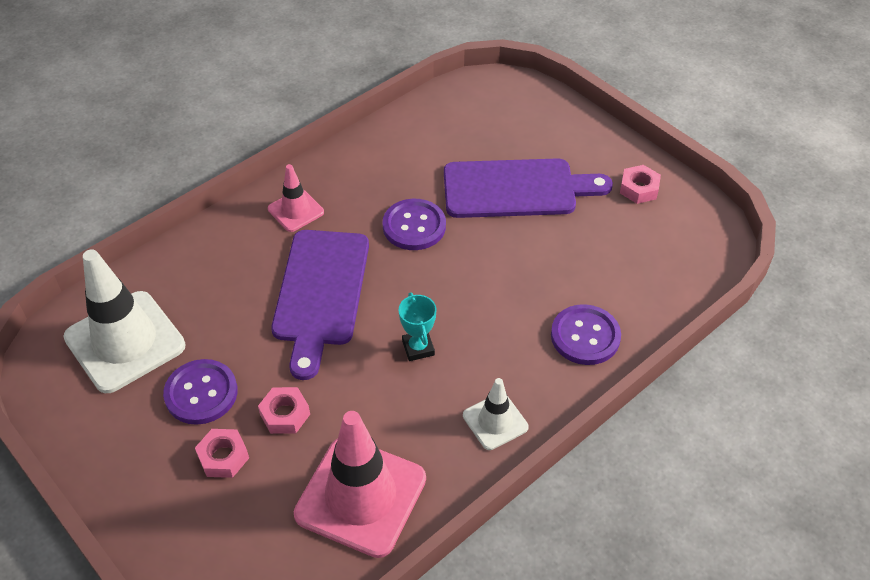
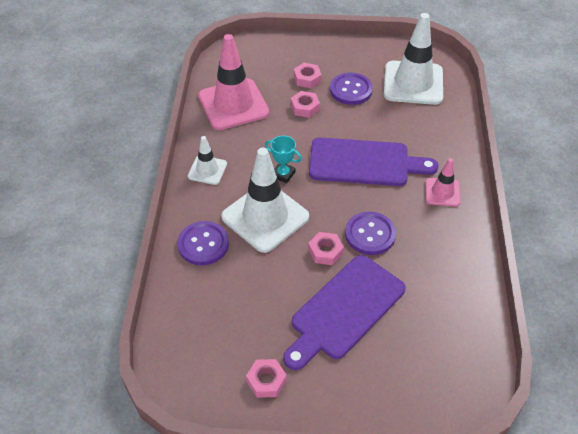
camera: 135 degrees right, 0 degrees up
(320, 293) = (364, 163): purple cutting board -> purple cutting board turned 135 degrees clockwise
(473, 242) = (325, 251): none -> pink nut
(492, 316) = (265, 217): none -> white traffic cone

